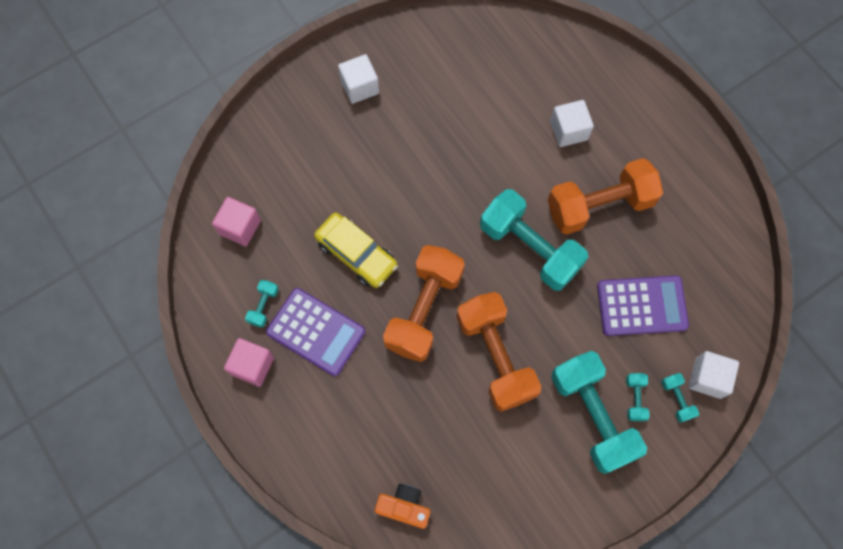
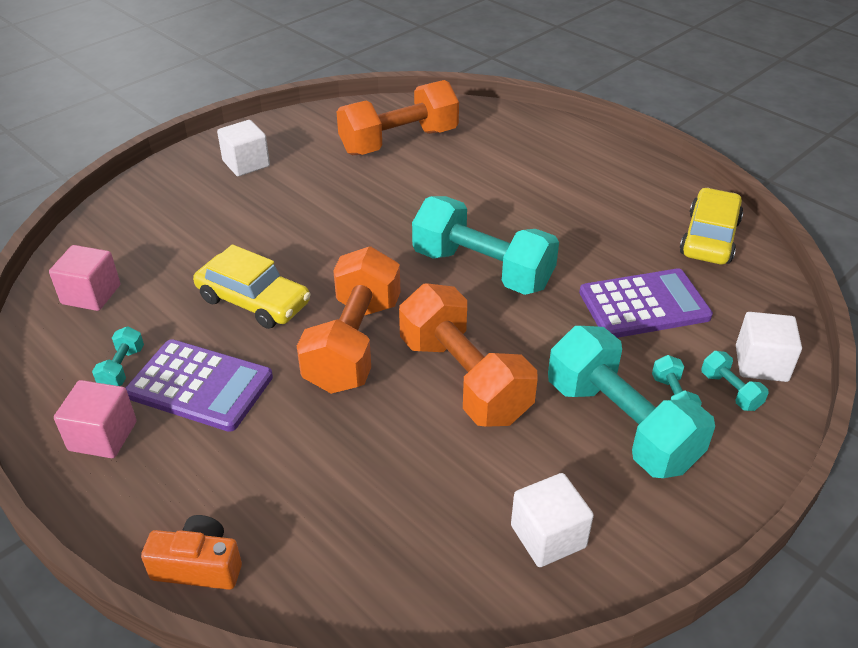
camera: 10 degrees left, 30 degrees down
(404, 507) = (359, 583): orange camera -> orange camera (199, 566)
(568, 130) = (501, 171): white cube -> white cube (548, 536)
(599, 205) = (557, 225): orange dumbbell -> orange dumbbell (399, 142)
(716, 240) = (709, 238): none -> yellow car

